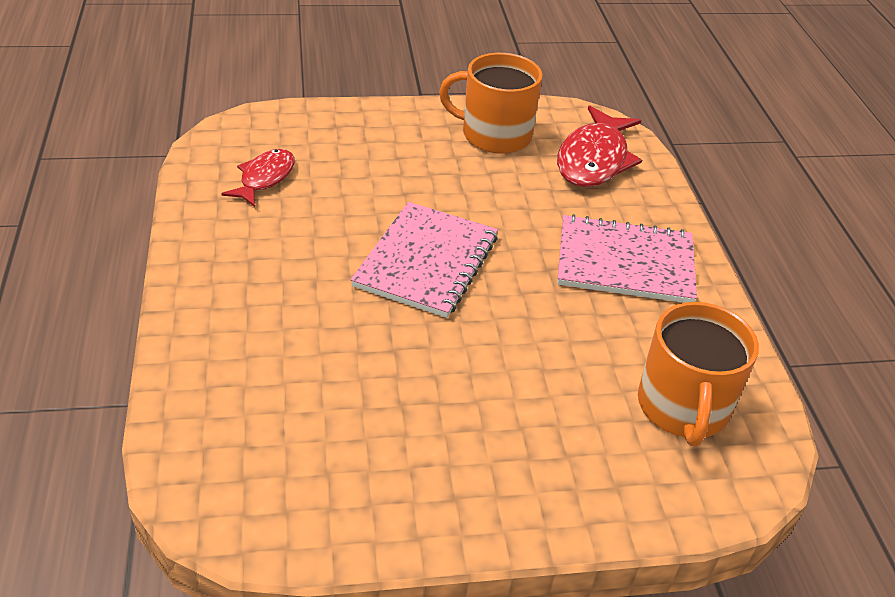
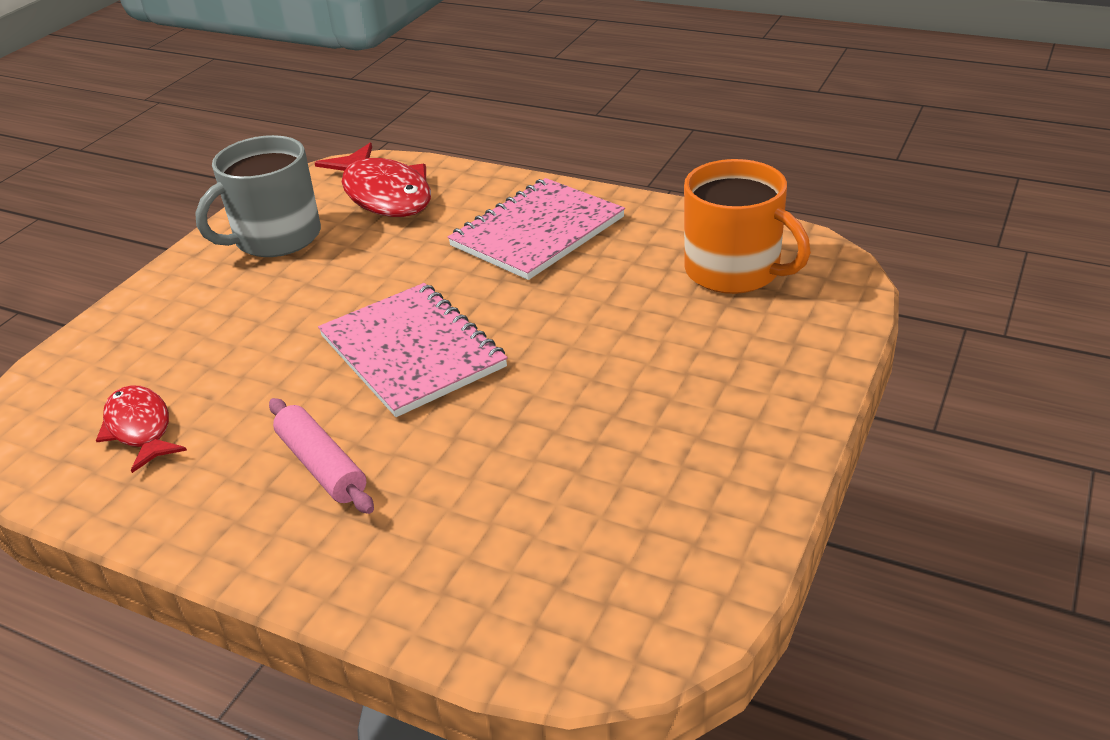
camera: 50 degrees left, 5 degrees down
(284, 274) = (322, 466): none -> pink rolling pin
(494, 135) = (275, 238): orange mug -> grey mug

